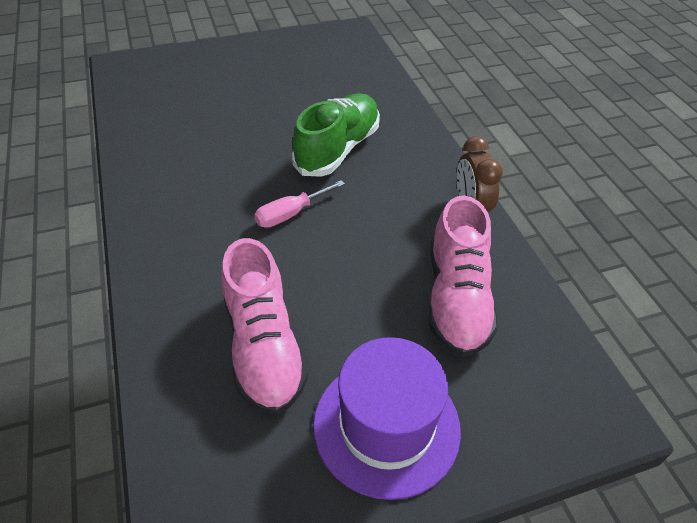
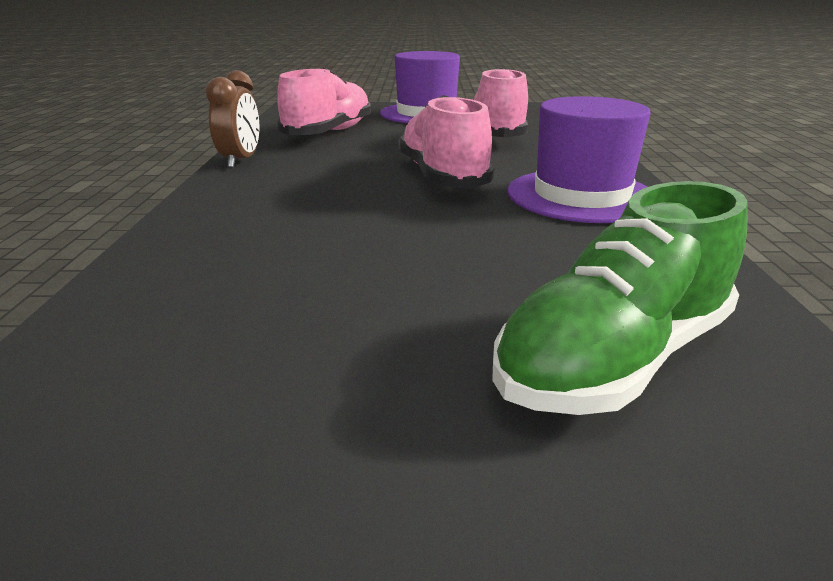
camera: 160 degrees left, 20 degrees down
(181, 205) = (581, 196): none -> purple hat
(290, 214) = (442, 177): pink screwdriver -> pink shoe
(338, 149) = (335, 215): green shoe -> green shoe (614, 359)

